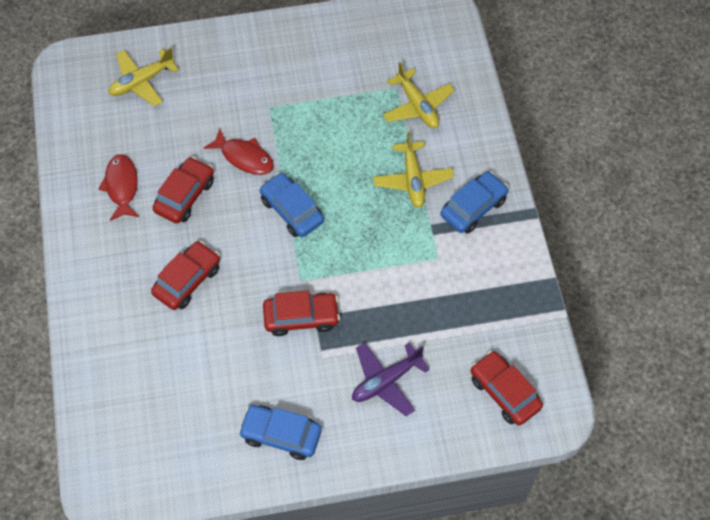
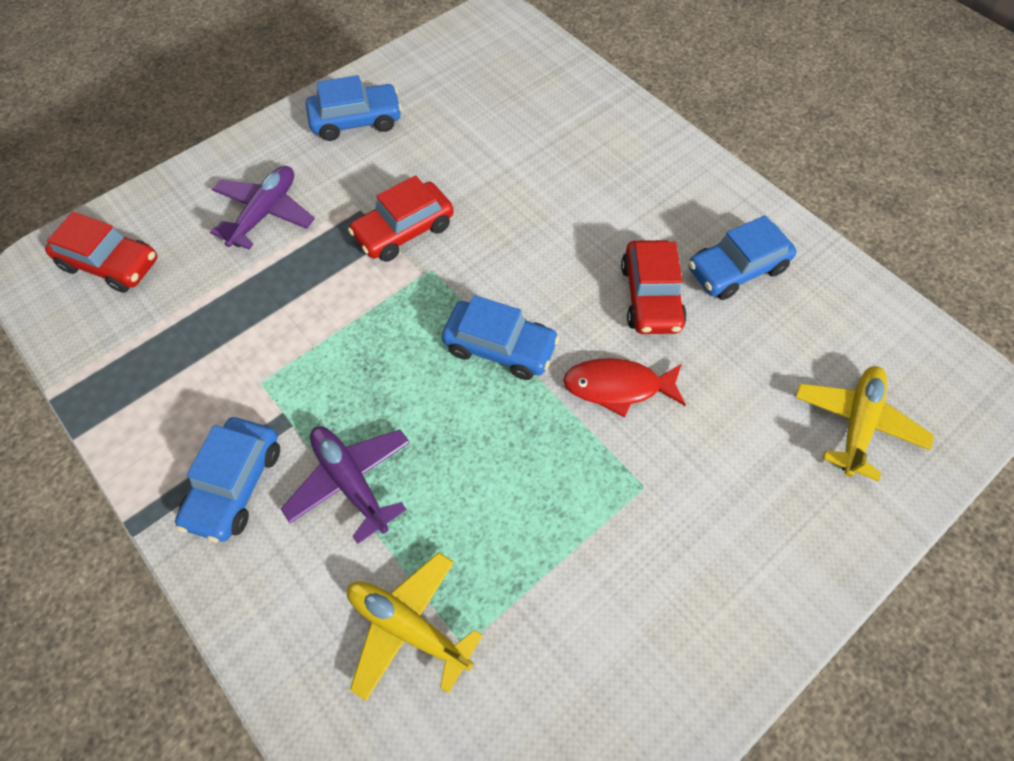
camera: 150 degrees right, 0 degrees up
(121, 186) = (736, 269): red fish -> blue car
(187, 280) = (565, 207): red car -> none
(413, 180) = (351, 482): yellow plane -> purple plane

